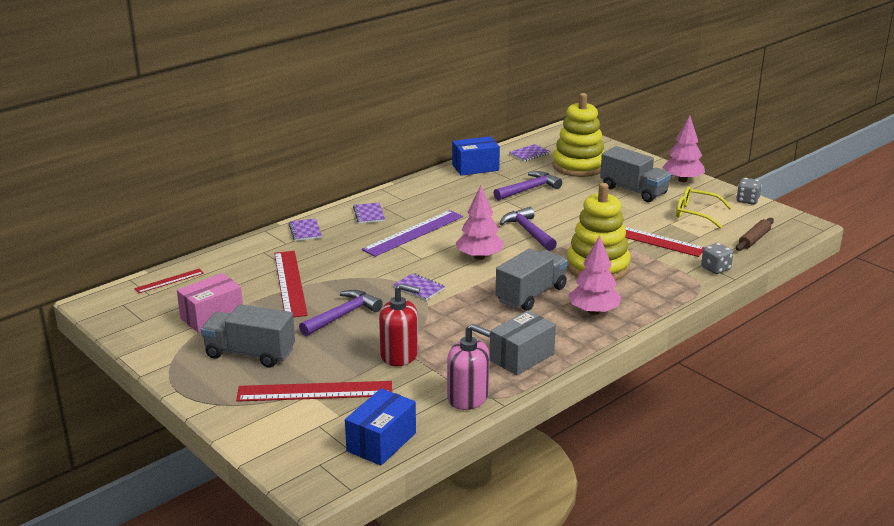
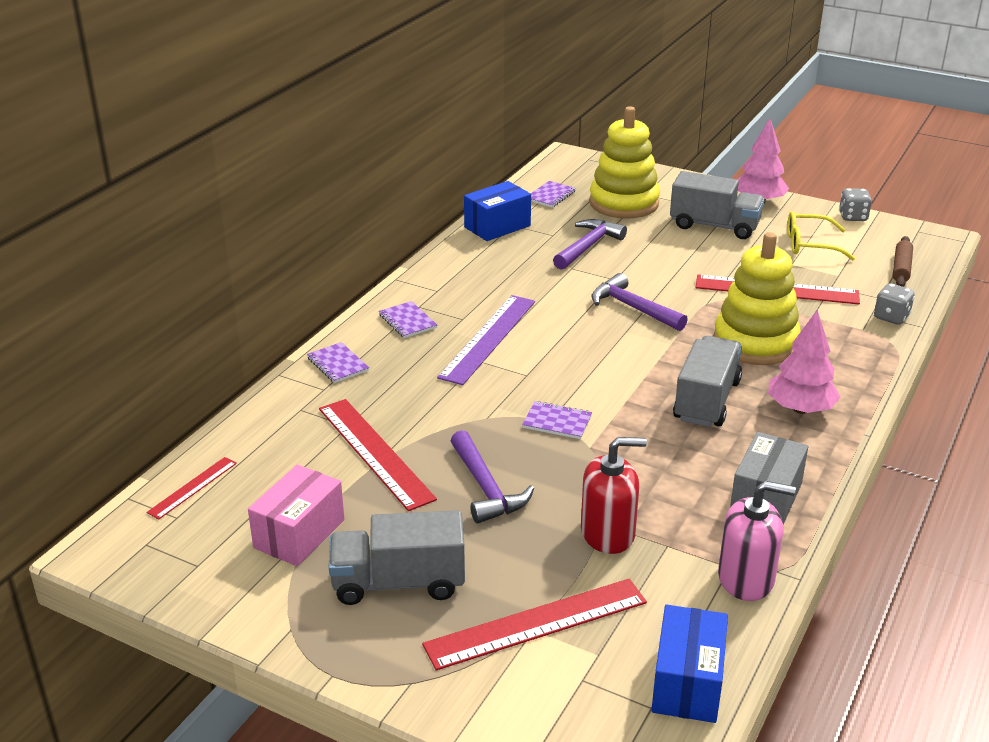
camera: 20 degrees left, 5 degrees up
(343, 315) = (486, 488): purple hammer -> purple hammer turned 135 degrees clockwise
(479, 257) = (600, 358): pink tree -> none

